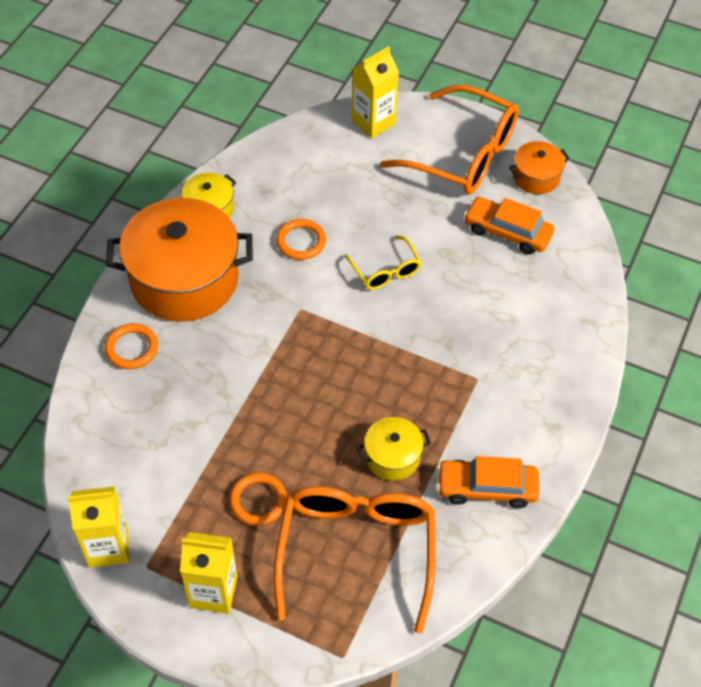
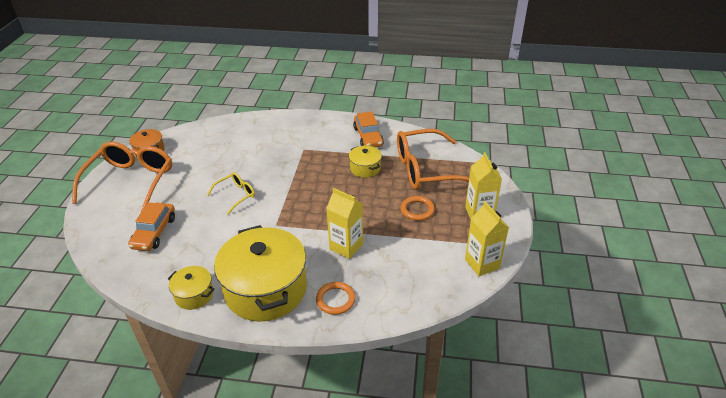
camera: 105 degrees left, 15 degrees down
(184, 279) = (266, 289): orange pot -> yellow pot
(301, 241) = (218, 238): orange ring -> none
(373, 122) = (98, 227): yellow carton -> yellow carton (346, 246)
(507, 232) = (196, 155): orange car -> orange car (154, 232)

